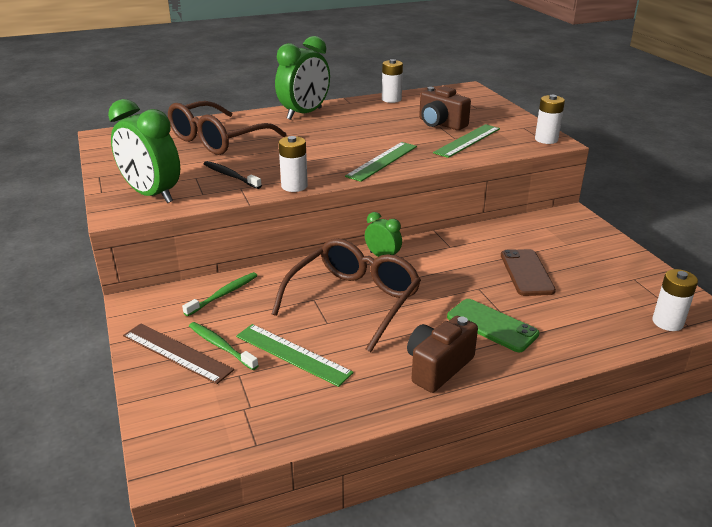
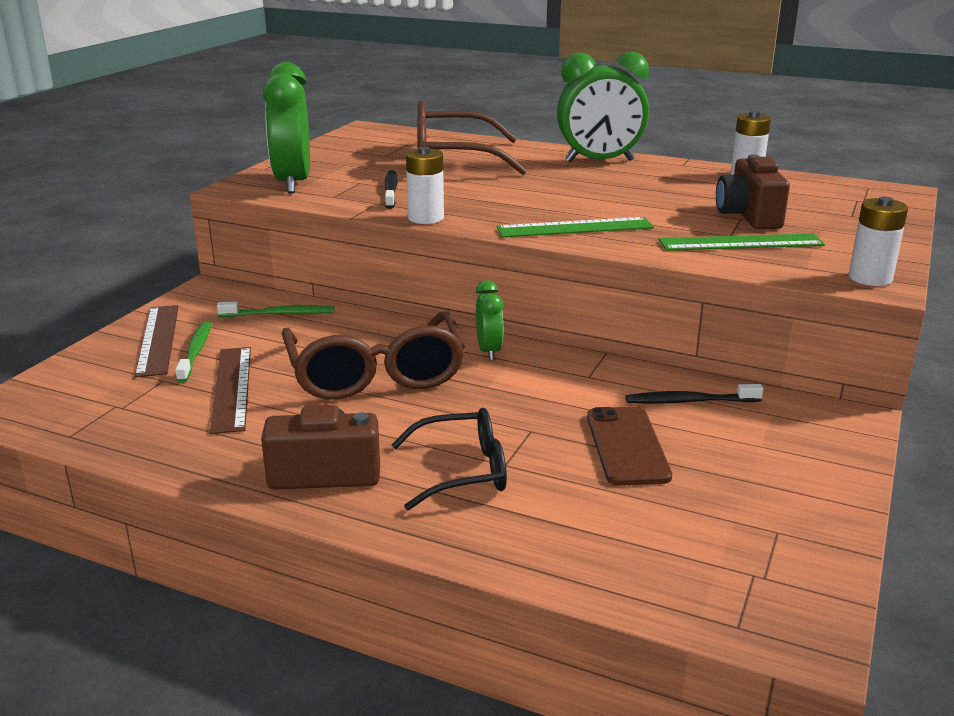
camera: 45 degrees right, 5 degrees down
(293, 354) = (232, 388): green ruler -> brown ruler
(354, 300) = (375, 374): brown glasses -> brown glasses turned 90 degrees clockwise
(492, 325) = (463, 471): green phone -> black glasses
(509, 237) = (689, 401): none -> black toothbrush
(526, 273) = (627, 446): brown phone -> brown phone turned 45 degrees counterclockwise
(667, 322) = (710, 603): white battery -> none

